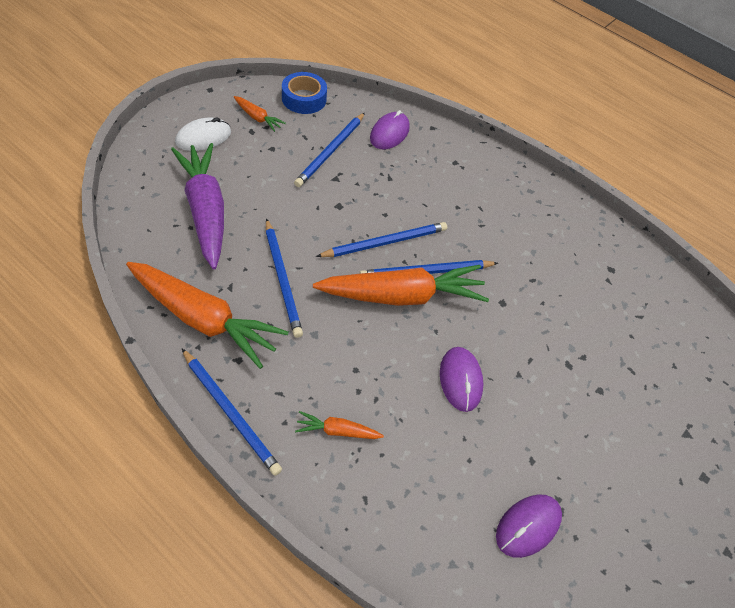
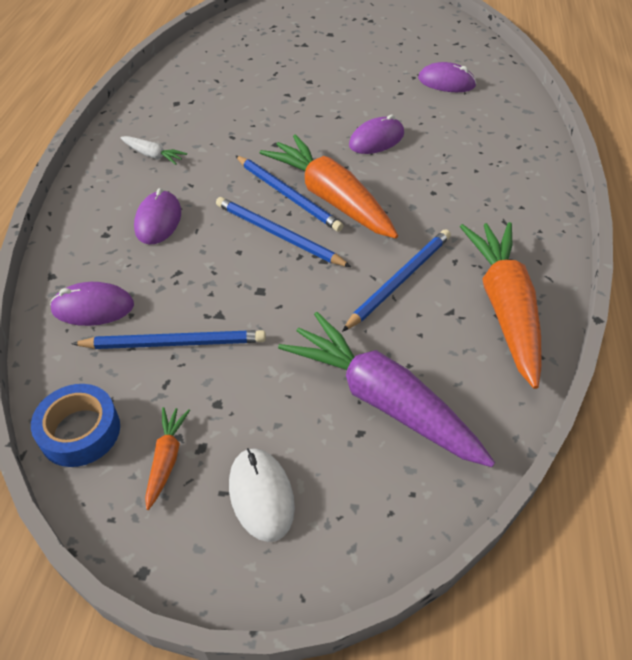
camera: 115 degrees left, 5 degrees down
(203, 137) = (261, 495): white mouse -> white mouse turned 45 degrees clockwise
(205, 210) = (381, 399): purple carrot -> purple carrot turned 90 degrees clockwise
(230, 413) = (554, 238): blue pencil -> none
(337, 431) = (492, 178): orange carrot -> none
(450, 191) = (158, 220): none -> purple mouse
(535, 221) = (153, 155): none -> white carrot

